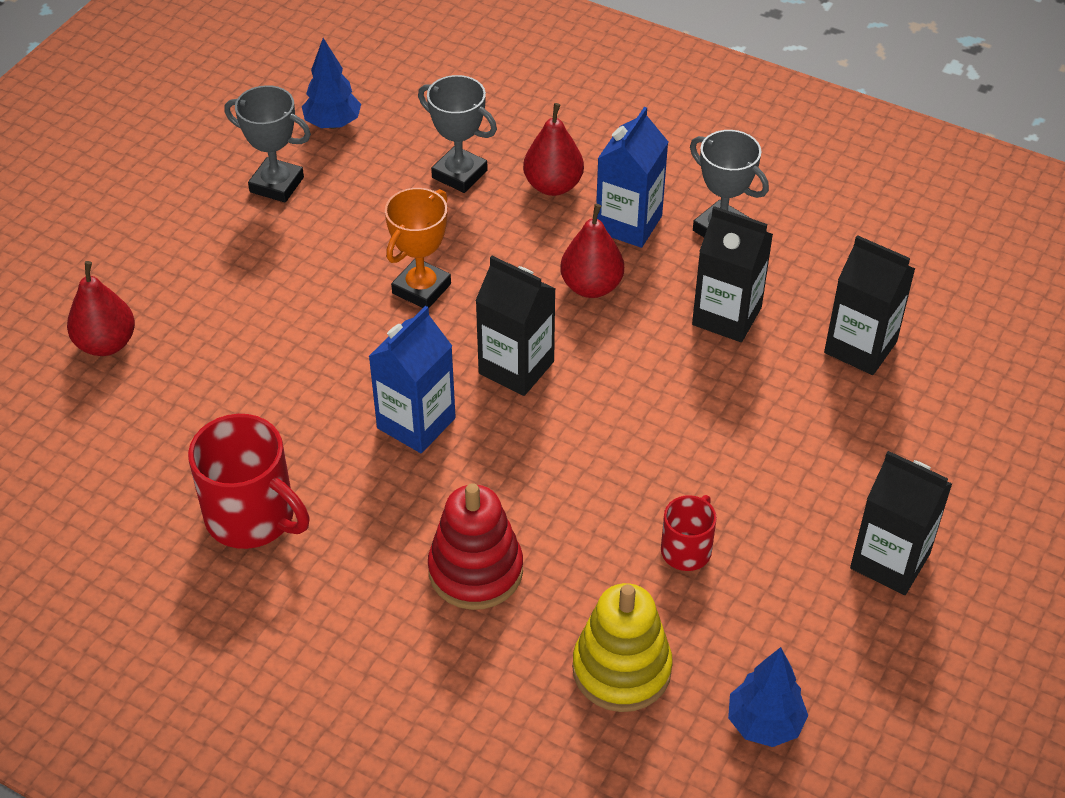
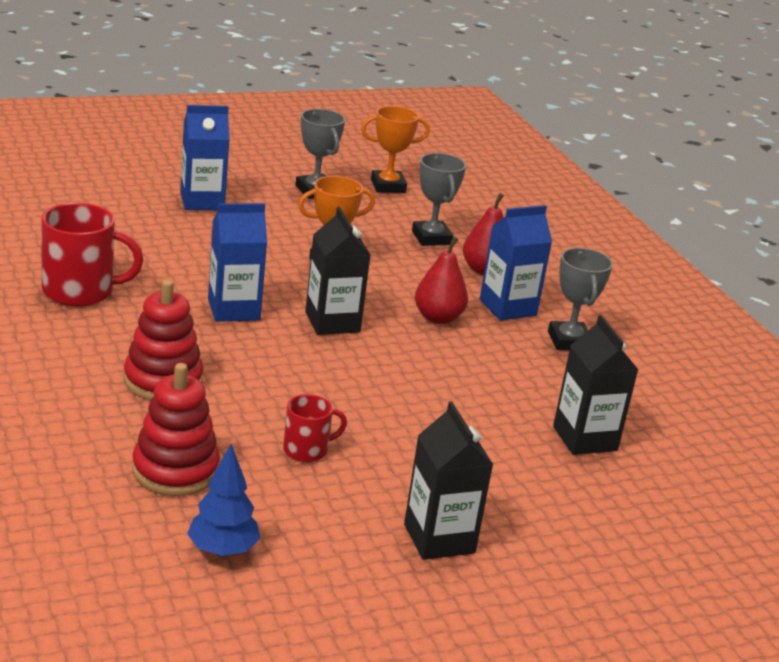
camera: 35 degrees right, 20 degrees down
(106, 344) = (122, 196): red pear -> none
(193, 288) = (202, 201): none -> blue carton
(252, 517) = (81, 291): red mug -> red mug turned 75 degrees counterclockwise
(333, 124) = (388, 186): blue tree -> orange trophy
(621, 669) = (175, 470): yellow stacking toy -> red stacking toy
(726, 316) = (509, 375): black carton -> none

